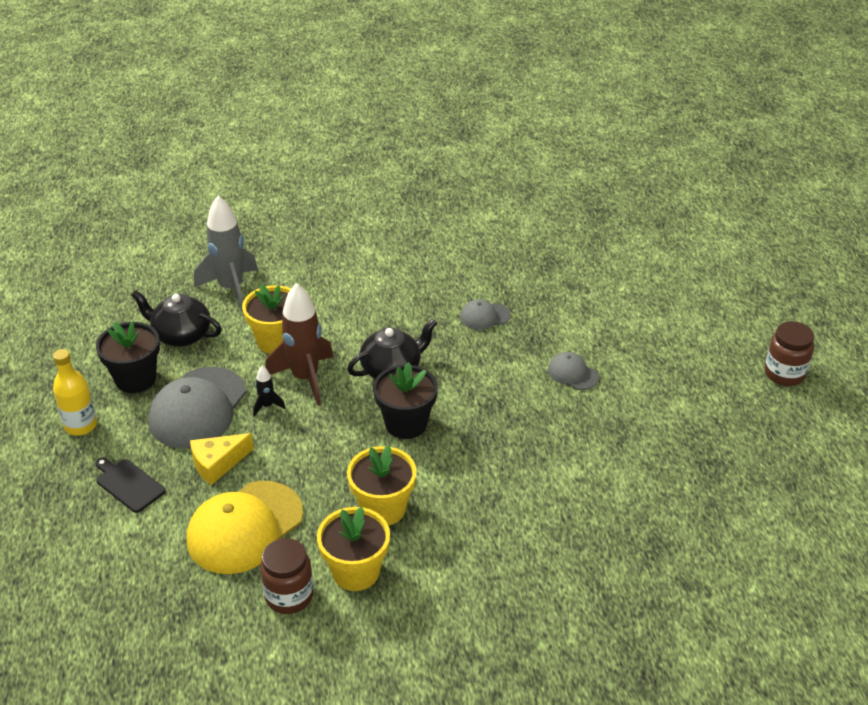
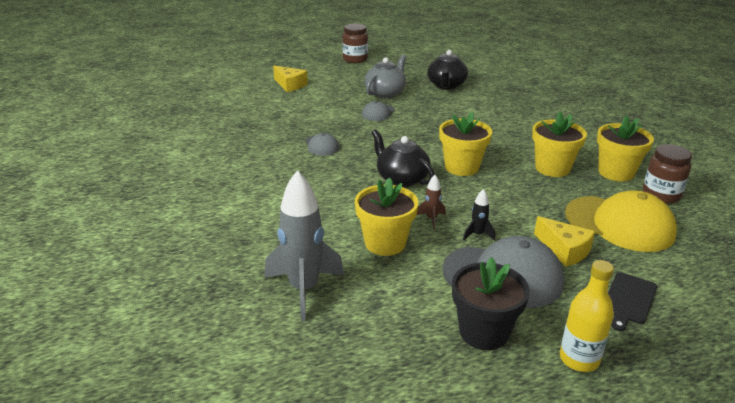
camera: 100 degrees left, 10 degrees down
(181, 335) = (397, 312): black teapot -> black teapot (446, 85)
(305, 378) = (431, 219): brown rocket -> brown rocket, size x0.44
(406, 424) = (461, 167): black flower pot -> yellow flower pot
(641, 389) = (385, 93): none -> grey teapot
(673, 301) = (290, 85): none -> yellow cheese

